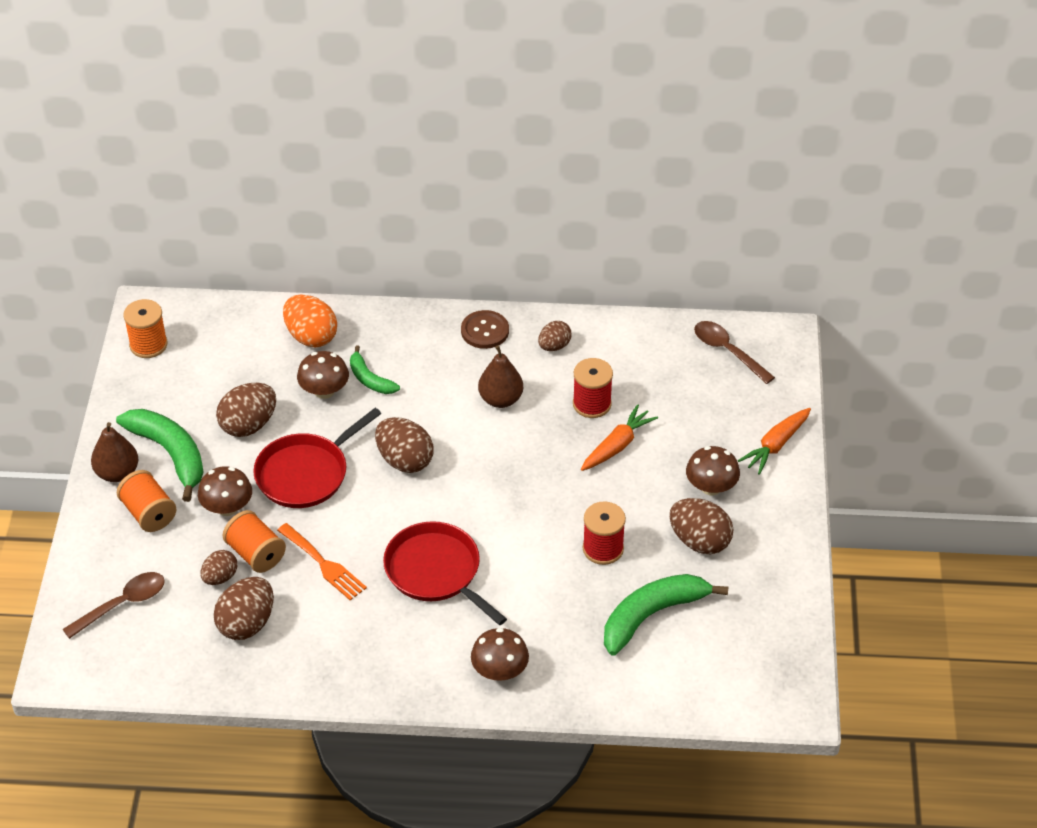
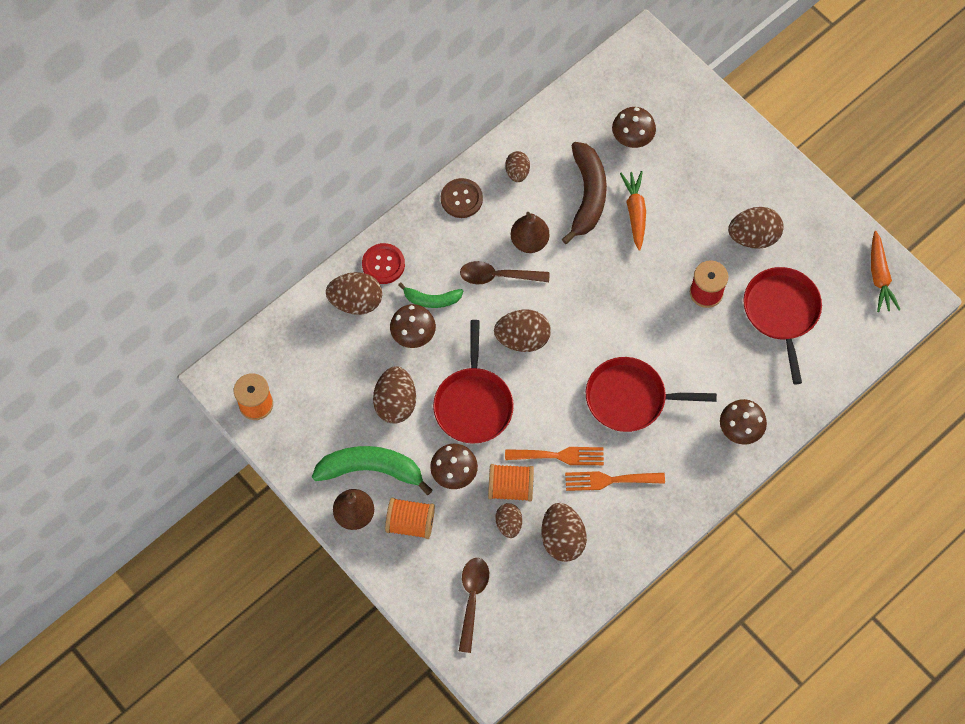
camera: 45 degrees left, 20 degrees up
(311, 336) = (356, 302): orange egg -> brown egg
(340, 615) = (609, 480): none -> orange fork
(365, 328) = (383, 264): none -> red button
(592, 404) = (587, 195): red spool -> brown banana
(652, 616) = (781, 312): green banana -> red pan
(711, 487) = (719, 193): brown mushroom -> brown mushroom (632, 137)
(727, 351) = (624, 84): brown spoon -> brown spoon (497, 276)
(776, 445) = (724, 129): orange carrot -> orange carrot (879, 276)

